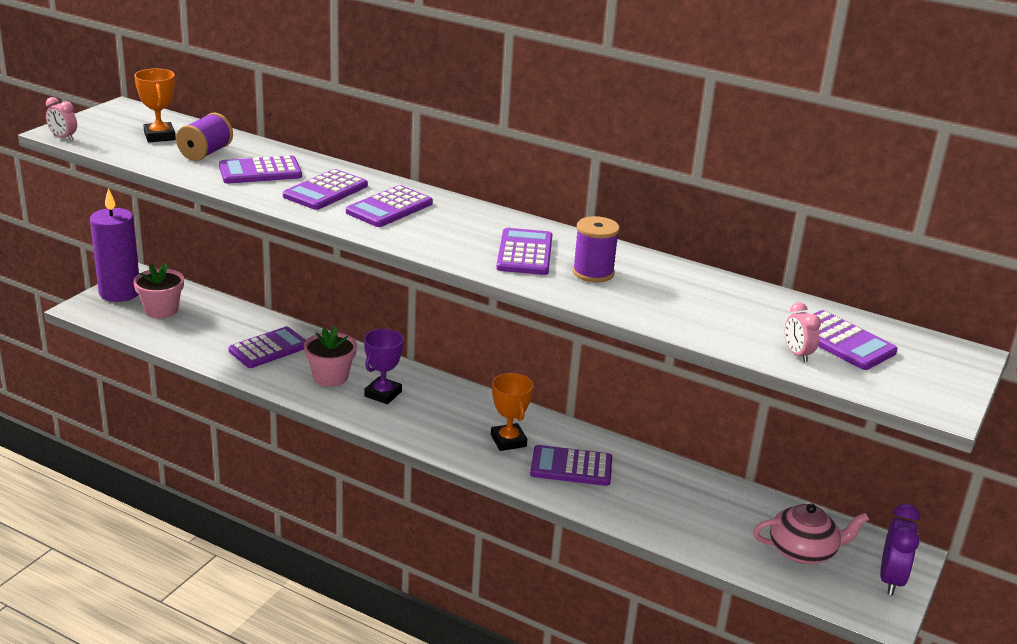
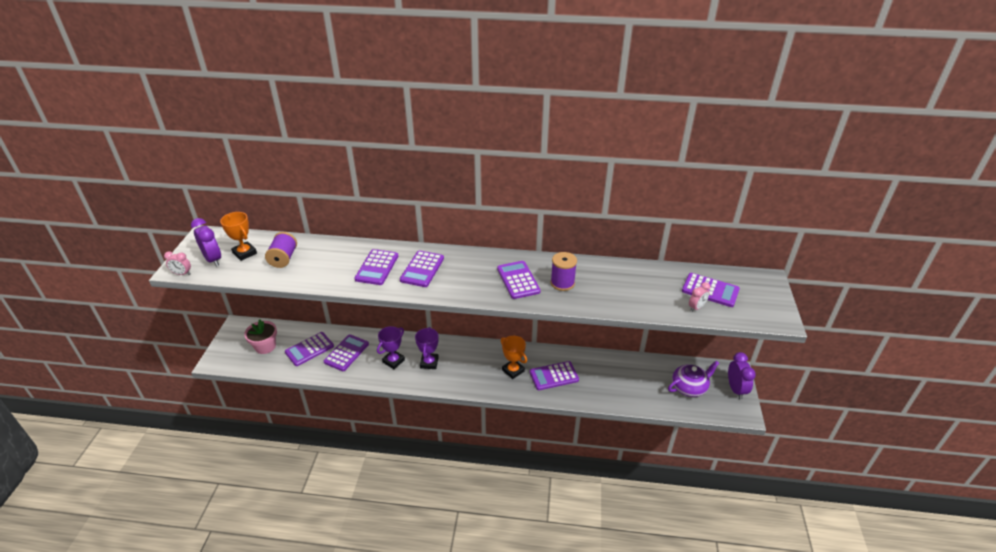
camera: 20 degrees left, 10 degrees up
(114, 133) = (213, 259): none -> purple clock
(120, 293) = (231, 342): purple candle -> none
(260, 171) = (327, 264): purple calculator -> purple calculator (309, 349)
(330, 377) = (393, 361): pink flower pot -> purple trophy
(797, 354) = (696, 307): pink clock -> pink clock turned 90 degrees counterclockwise
(803, 551) = (689, 387): pink teapot -> purple teapot

